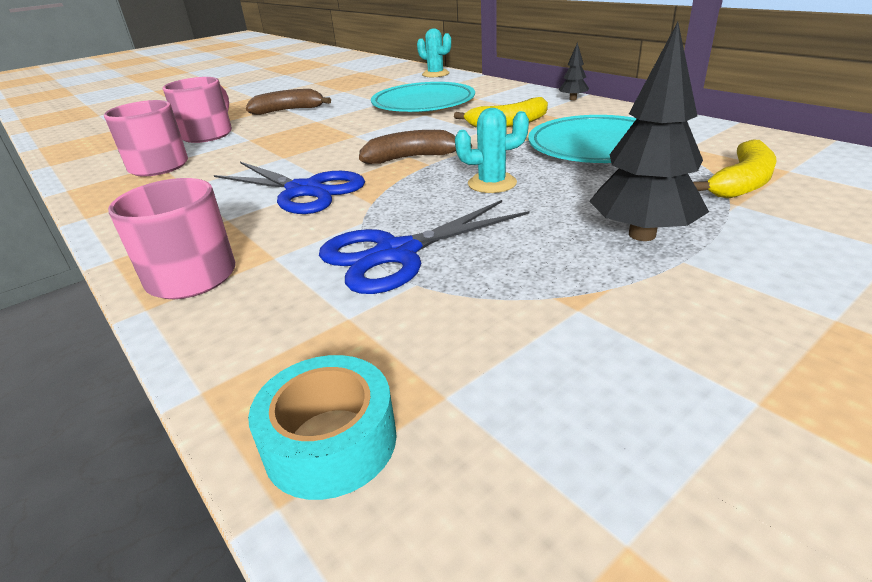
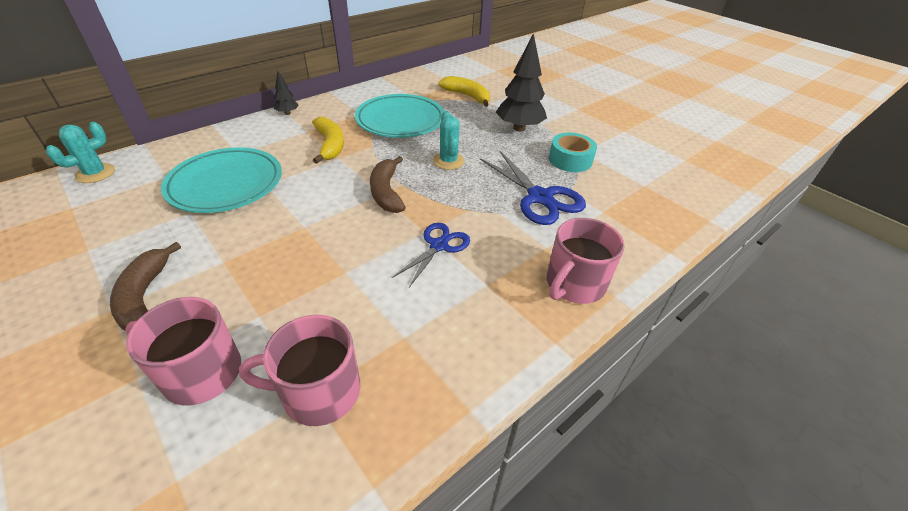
camera: 95 degrees left, 10 degrees up
(304, 191) = (439, 246): blue scissors -> blue scissors, size x0.64
(330, 441) = (678, 211): turquoise tape -> turquoise tape (570, 160)

